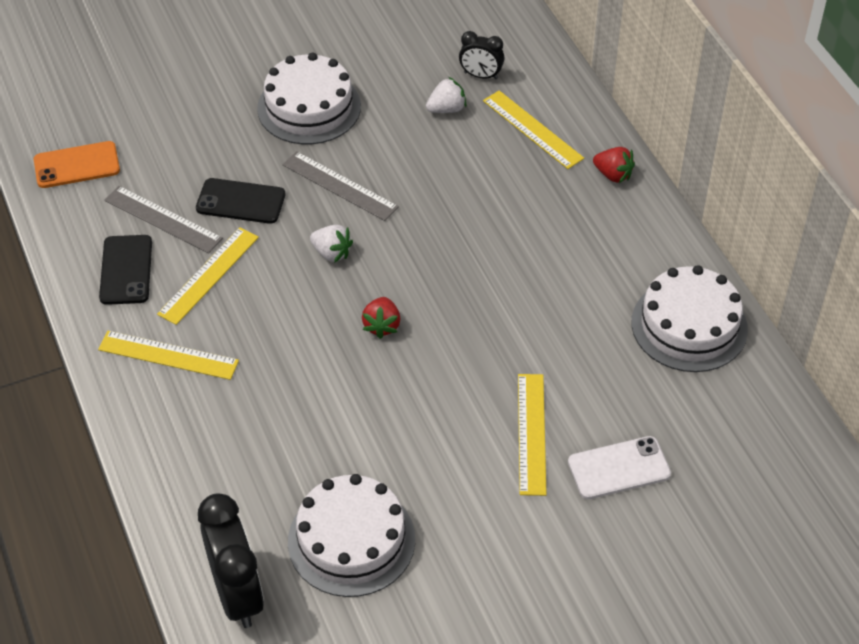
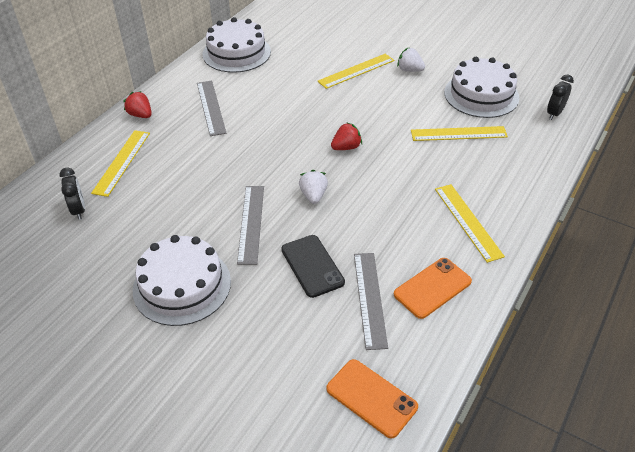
camera: 125 degrees left, 5 degrees down
(126, 270) = (432, 288): black phone -> orange phone
(208, 275) = (390, 242): yellow ruler -> yellow ruler (458, 134)
(237, 594) = (554, 113): black clock -> black clock, size x0.54
(446, 109) = (129, 210): white strawberry -> white strawberry (409, 70)
(575, 242) = (211, 107): none -> grey ruler
(613, 175) = (140, 115): red strawberry -> red strawberry turned 45 degrees counterclockwise
(619, 468) = (346, 42): white phone -> none

